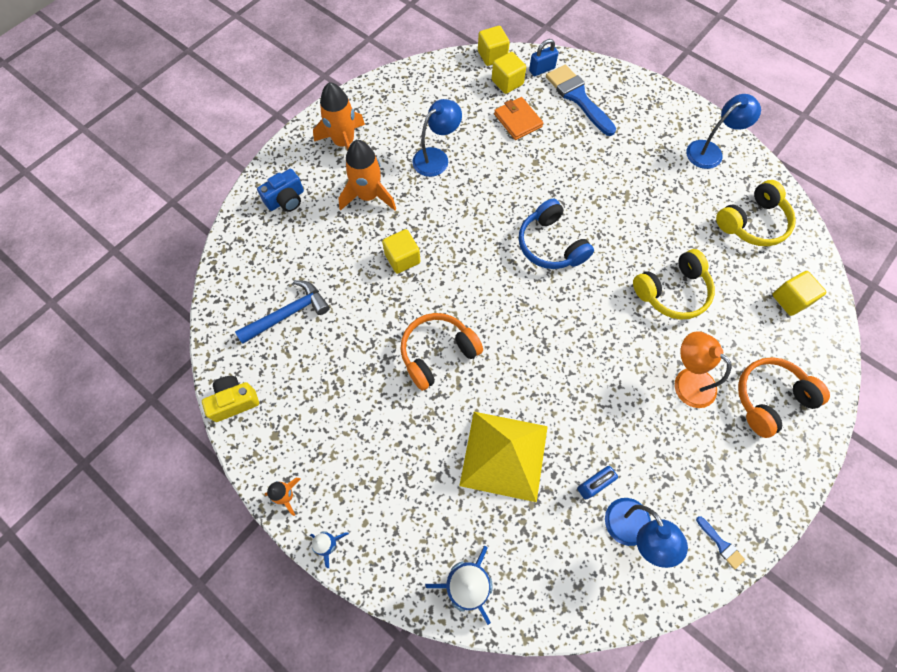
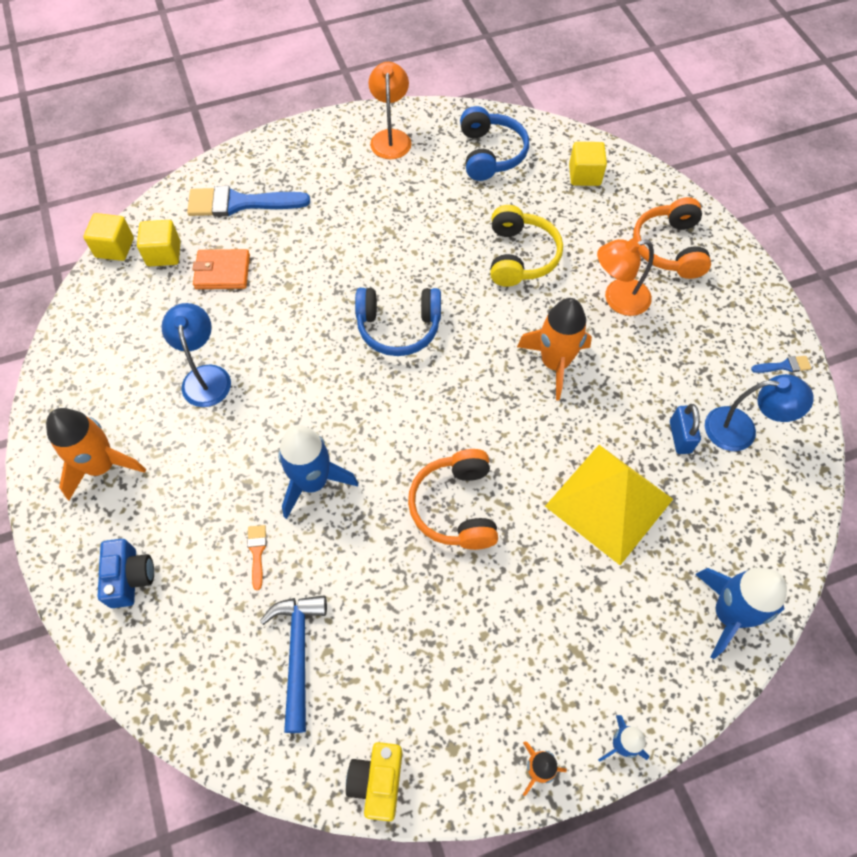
camera: 60 degrees left, 5 degrees down
(338, 255) = (257, 552): none -> orange brush
(368, 196) = (200, 476): orange rocket -> orange rocket (554, 363)
(402, 258) = (313, 482): yellow cube -> blue rocket
(542, 69) = (175, 214): blue padlock -> none
(710, 151) = (391, 137): blue lamp -> orange lamp
(752, 223) = (490, 154): yellow headphones -> blue headphones

